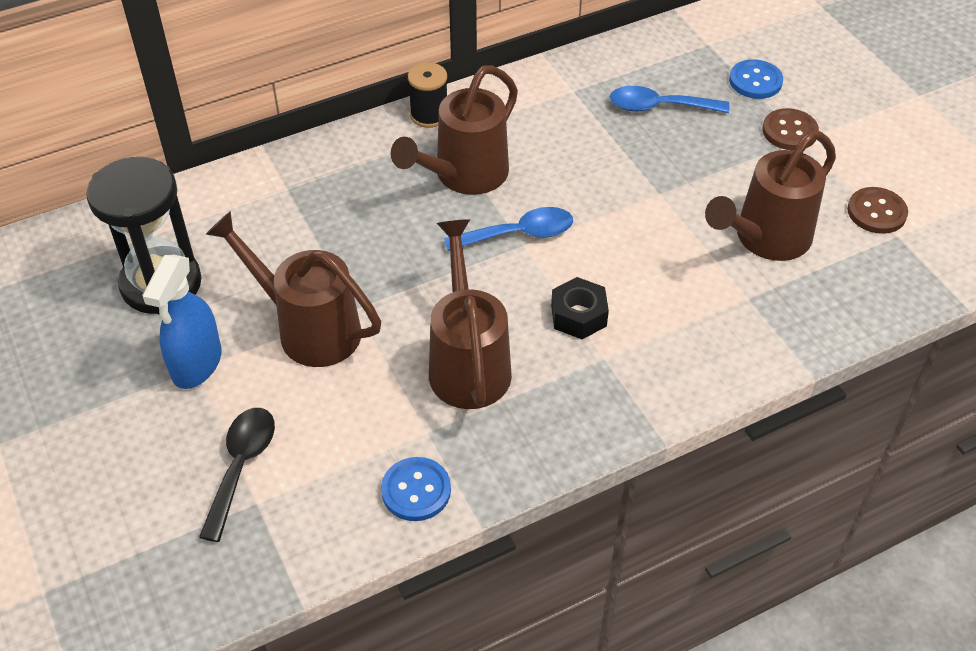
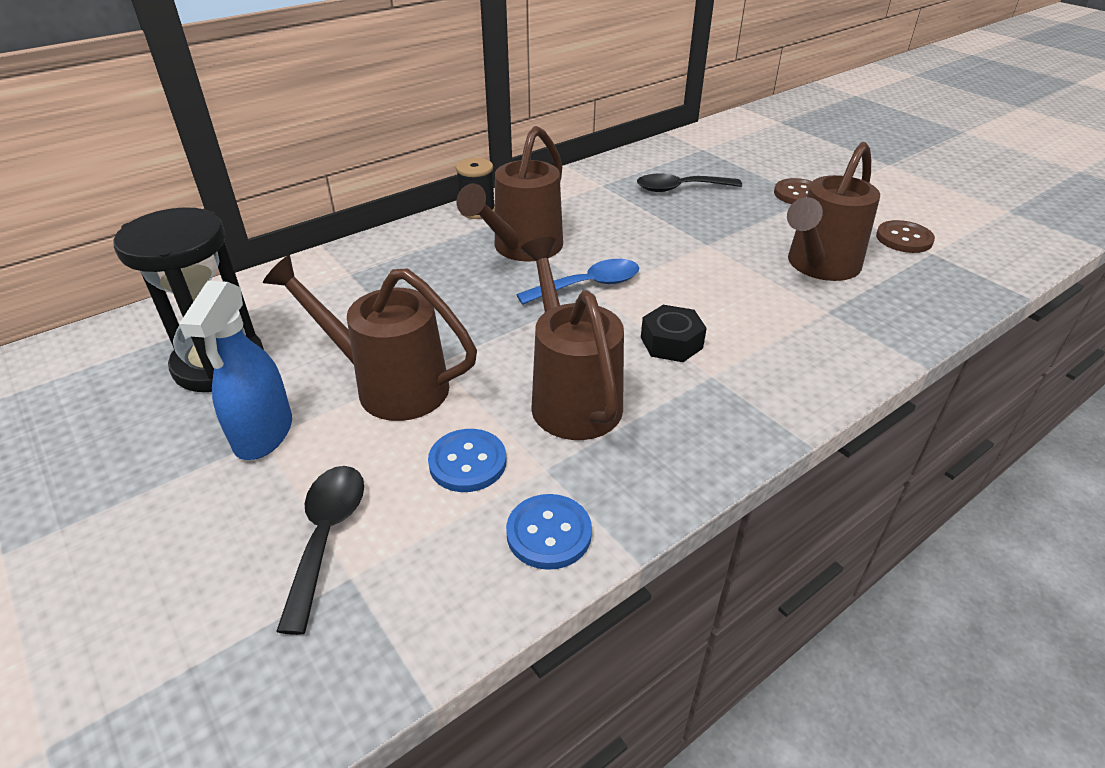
camera: 10 degrees left, 10 degrees down
(659, 107) = (680, 188): blue spoon -> black spoon
(755, 81) = (753, 167): blue button -> blue button (467, 462)

